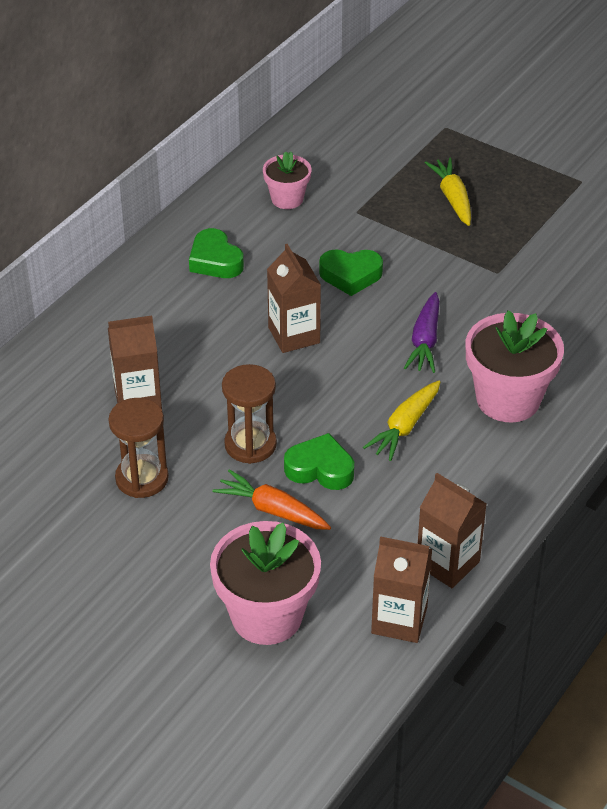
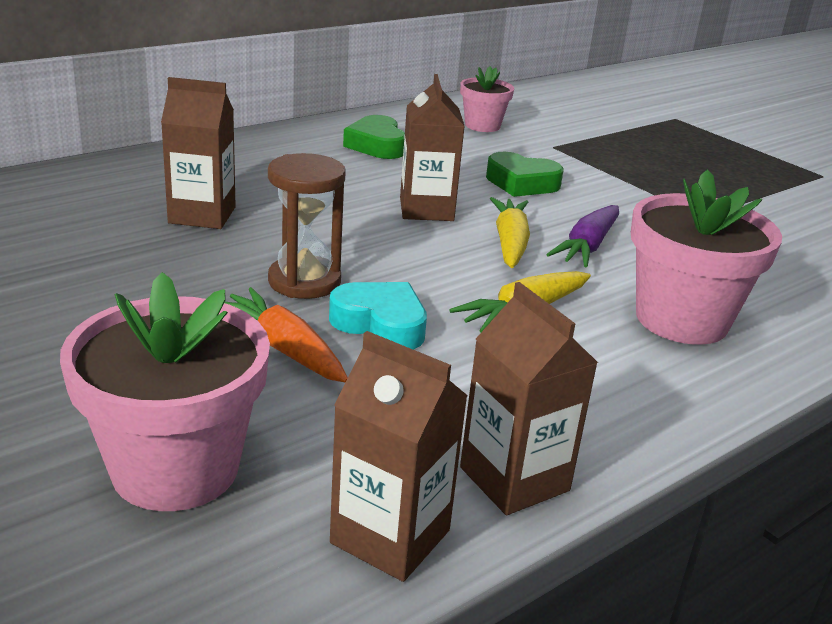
camera: 15 degrees right, 15 degrees down
(142, 478) = (139, 278): brown hourglass -> none
(320, 469) = (380, 324): green heart -> turquoise heart
(452, 198) = (666, 158): yellow carrot -> yellow carrot (510, 243)

